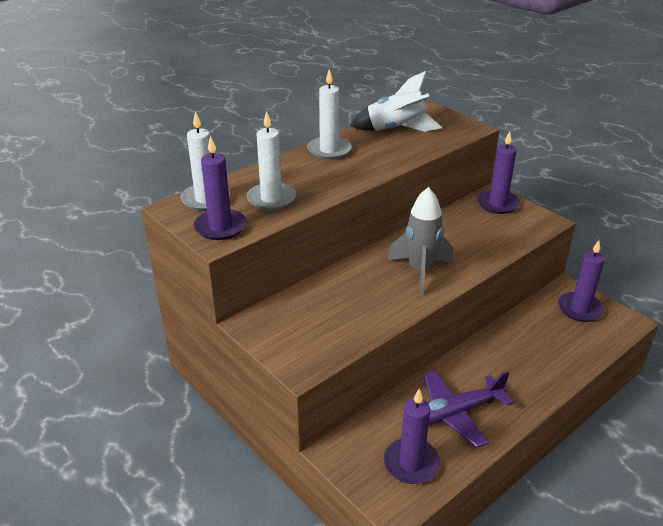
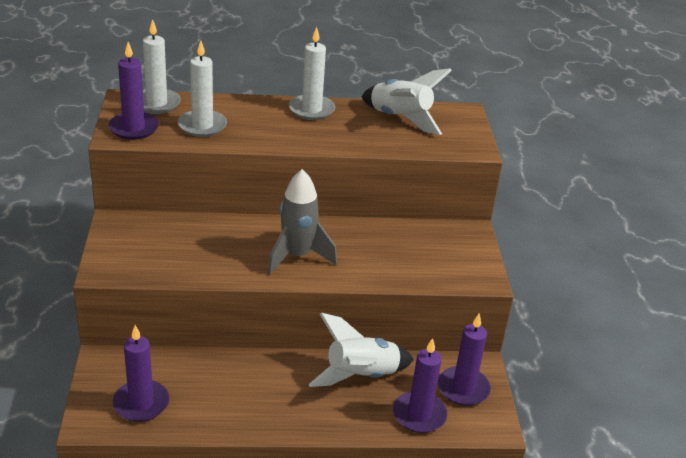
camera: 35 degrees right, 0 degrees up
(455, 413) = (224, 393): purple plane -> none
(497, 204) = (461, 241): purple candle -> purple candle (419, 414)
(516, 340) = (361, 376): none -> white rocket

